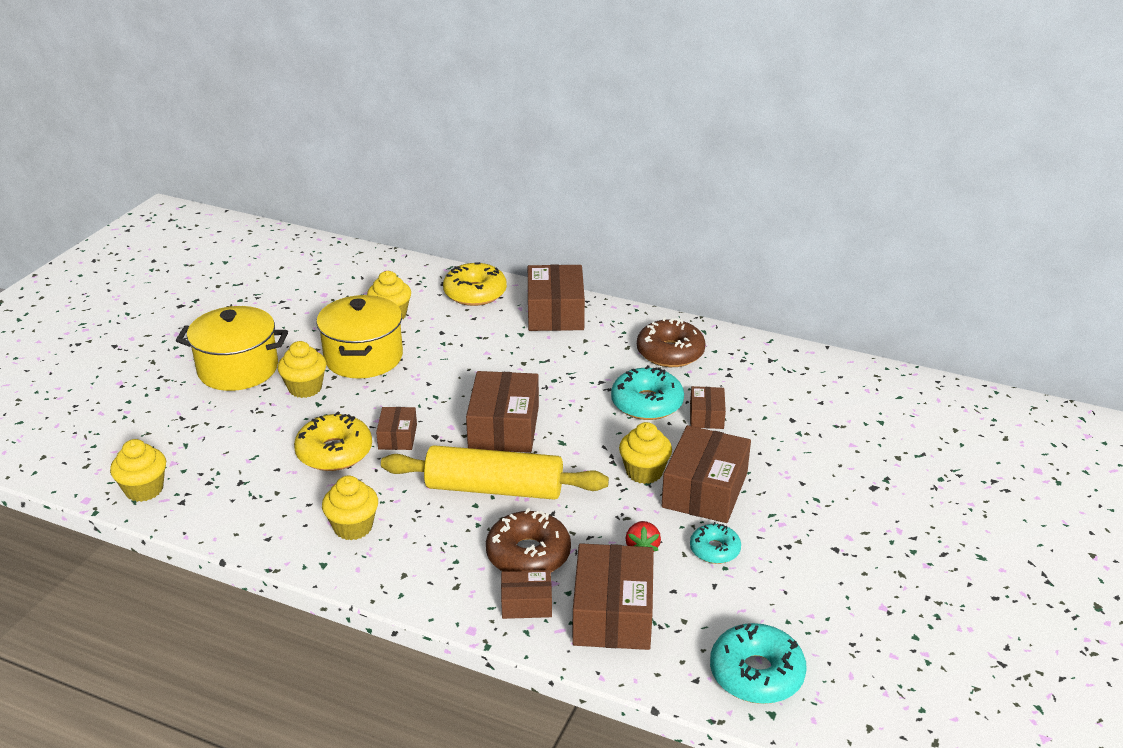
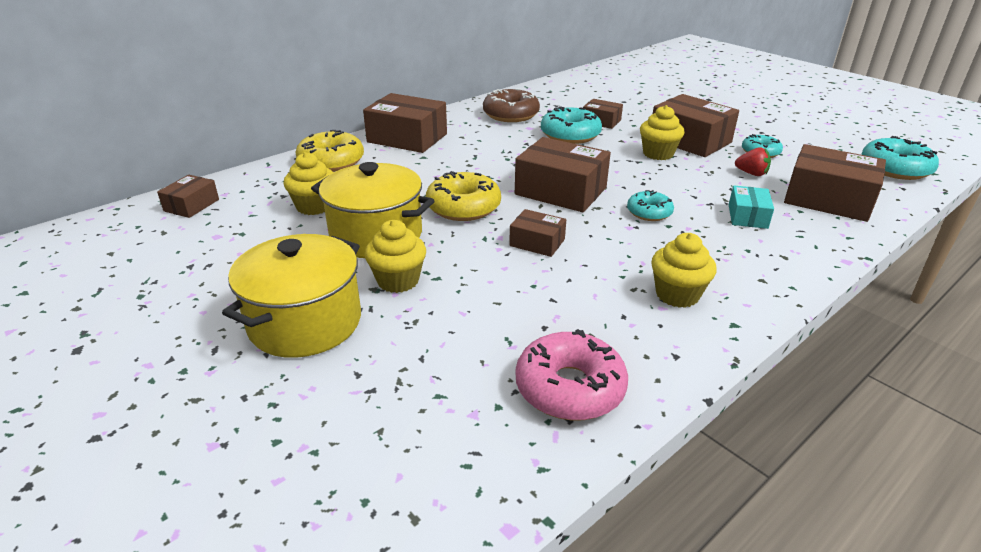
camera: 65 degrees left, 0 degrees up
(144, 489) = (521, 453): yellow cupcake -> none
(211, 495) = (569, 388): none -> pink donut
(334, 452) = (538, 283): yellow donut -> yellow donut (463, 207)
(494, 489) = (649, 212): yellow rolling pin -> turquoise donut
(526, 603) = (813, 230): brown box -> brown box (191, 205)
(528, 554) = (747, 216): brown donut -> turquoise box

